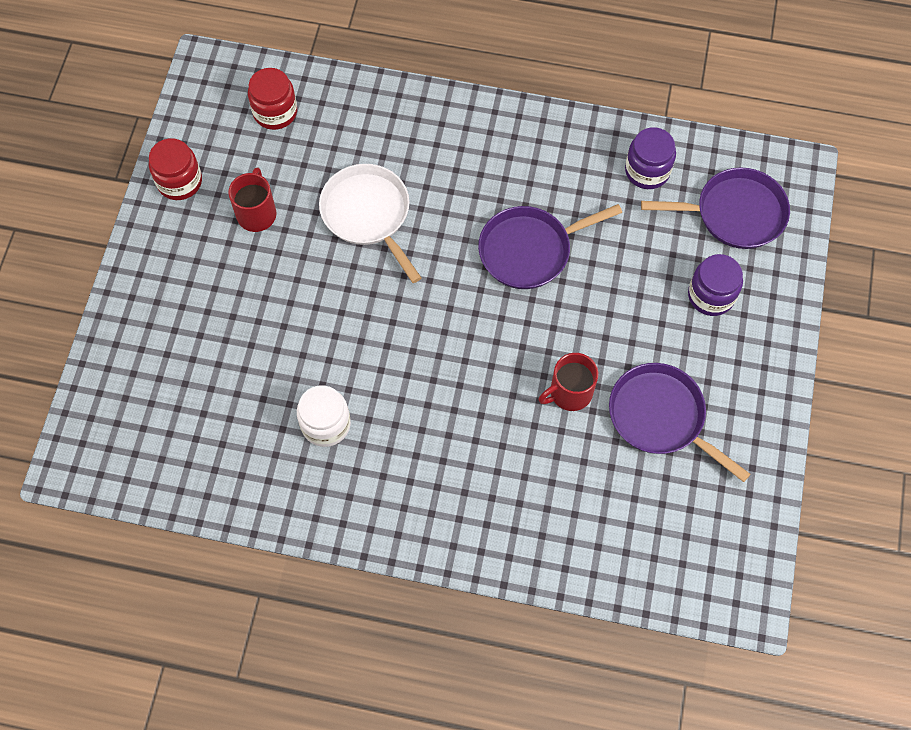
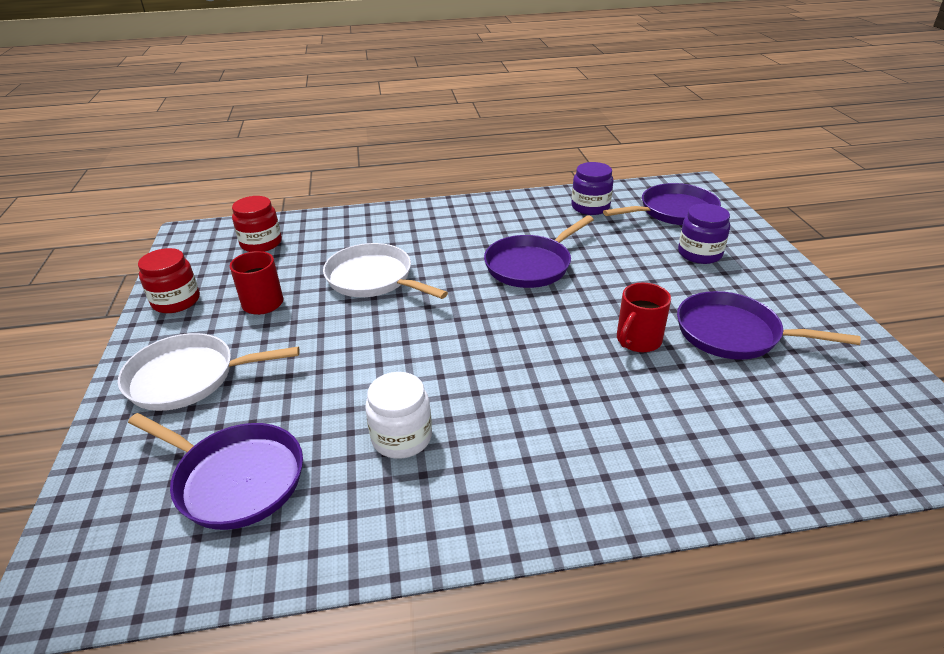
camera: 20 degrees left, 30 degrees down
(177, 293) = (188, 378): none -> white pan
(195, 417) = (235, 479): none -> purple pan

